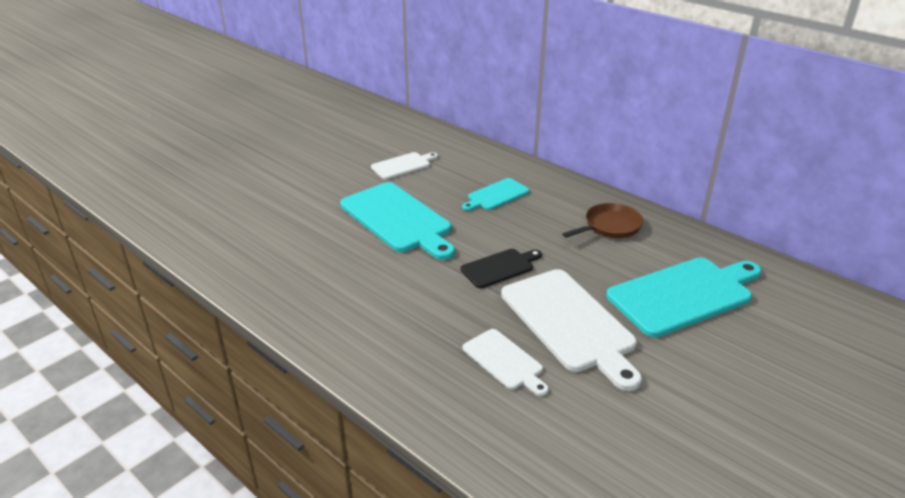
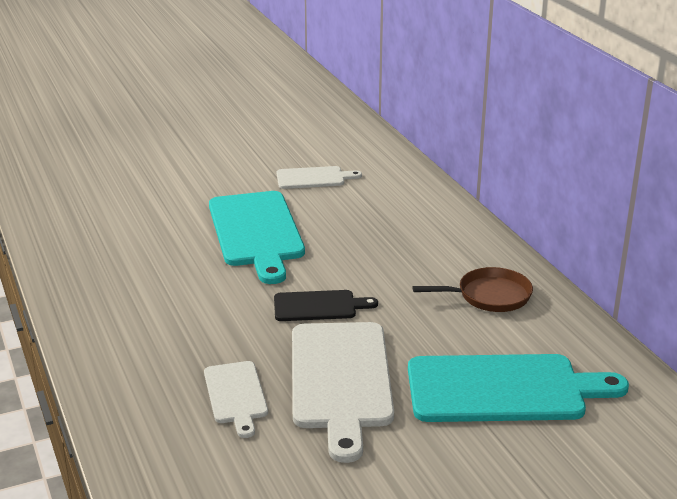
camera: 25 degrees right, 5 degrees down
(496, 195) = (388, 232): turquoise cutting board -> none

